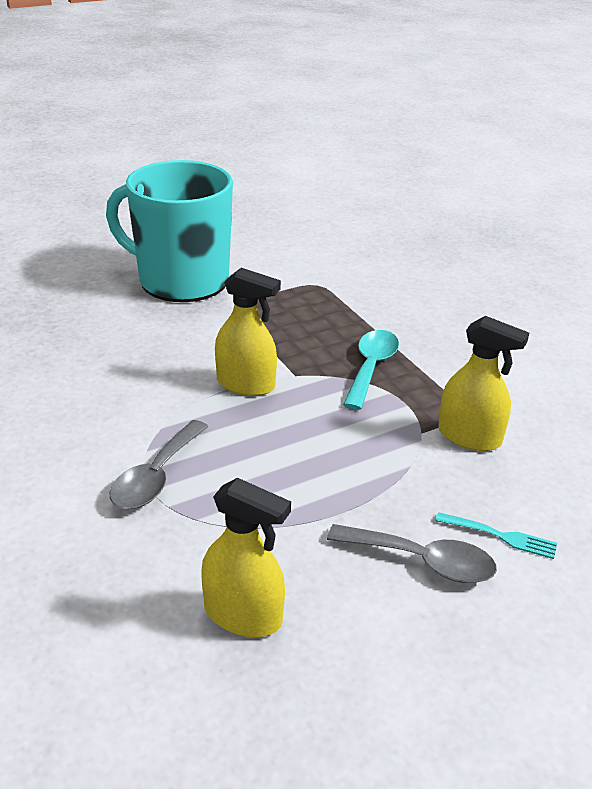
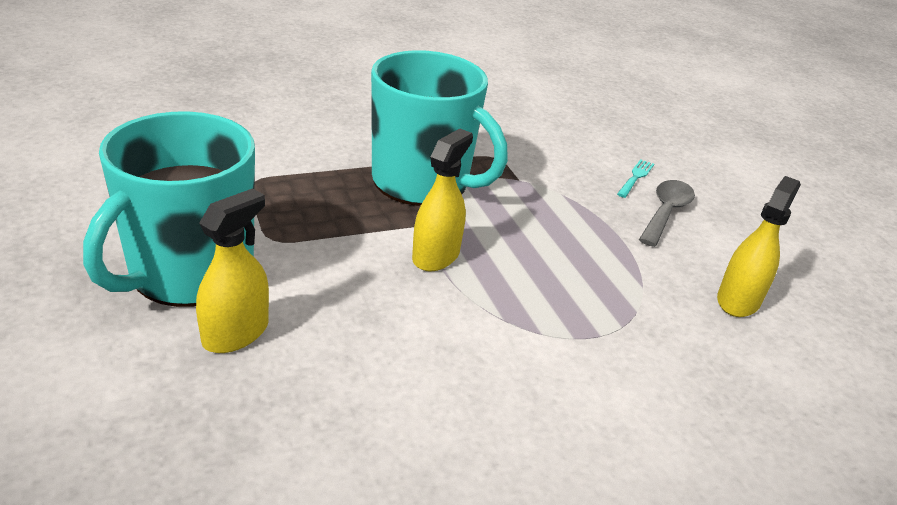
camera: 85 degrees left, 0 degrees up
(156, 476) = (581, 330): grey spoon -> none
(371, 367) = (422, 182): turquoise spoon -> turquoise mug
(469, 437) = (527, 161): yellow spray bottle -> yellow spray bottle (236, 333)

